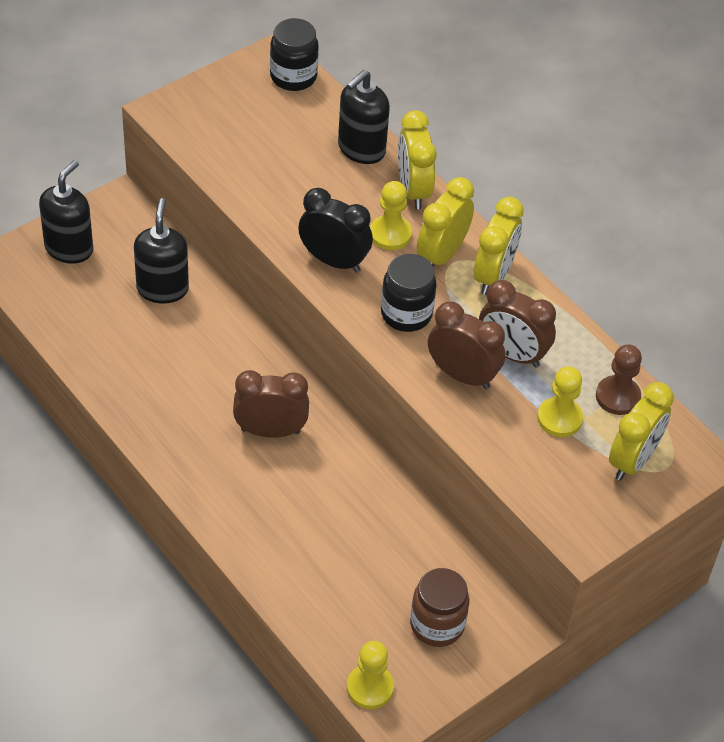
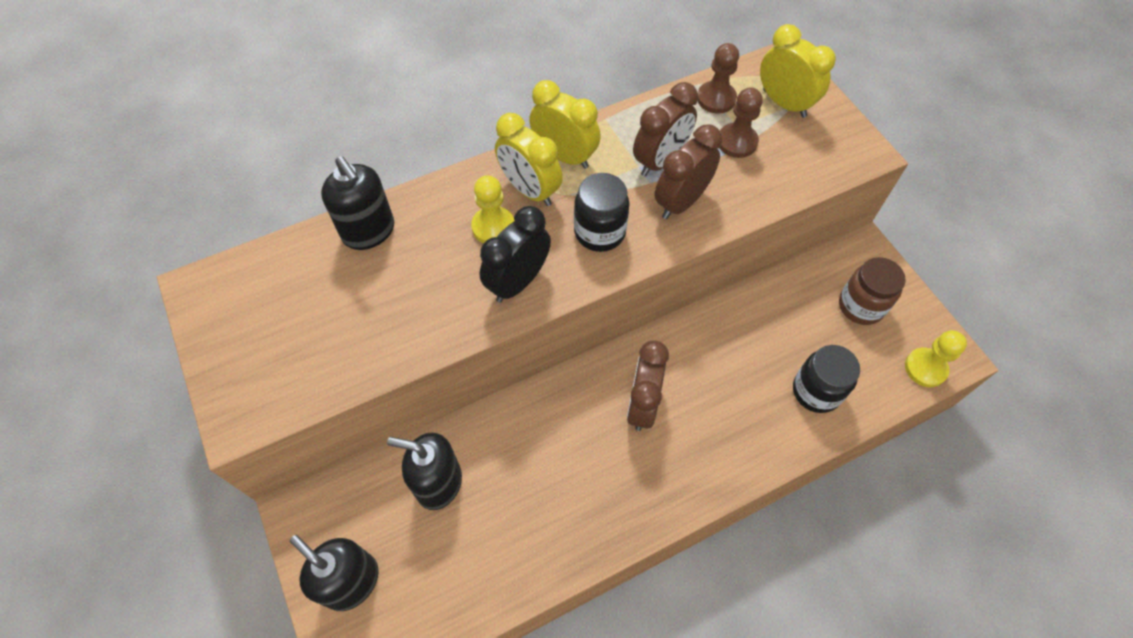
camera: 75 degrees left, 10 degrees up
(293, 77) = (238, 276): black jar -> black jar (816, 391)
(413, 190) = (439, 198): yellow clock -> none
(559, 418) = (737, 142): yellow pawn -> brown pawn

